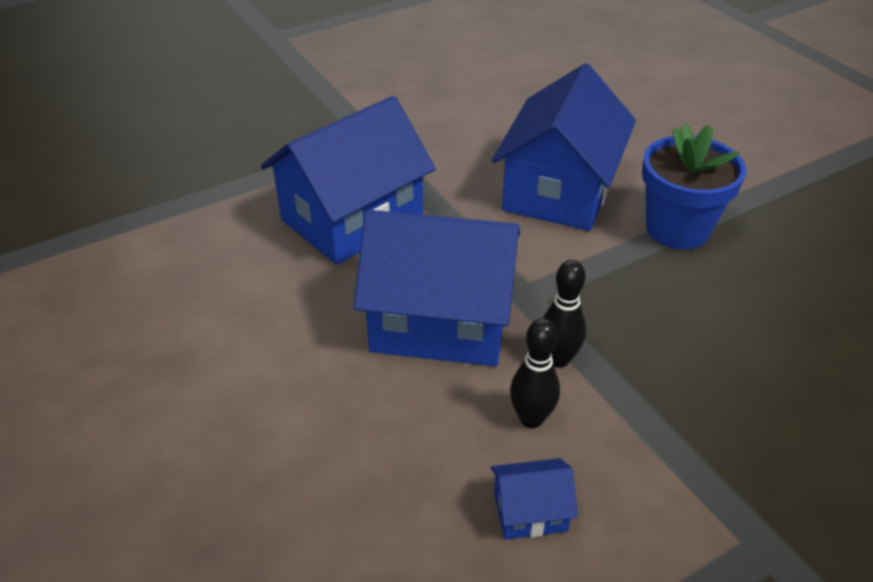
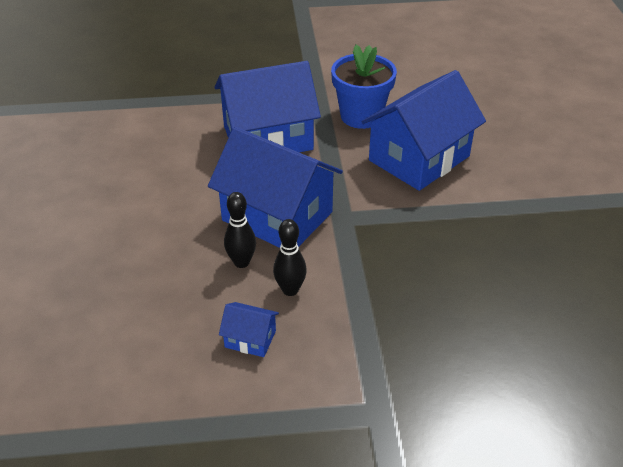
camera: 25 degrees right, 0 degrees up
(558, 359) = (334, 262): black bowling pin -> black bowling pin (241, 262)
(677, 229) = (483, 208): blue flower pot -> blue flower pot (361, 116)

